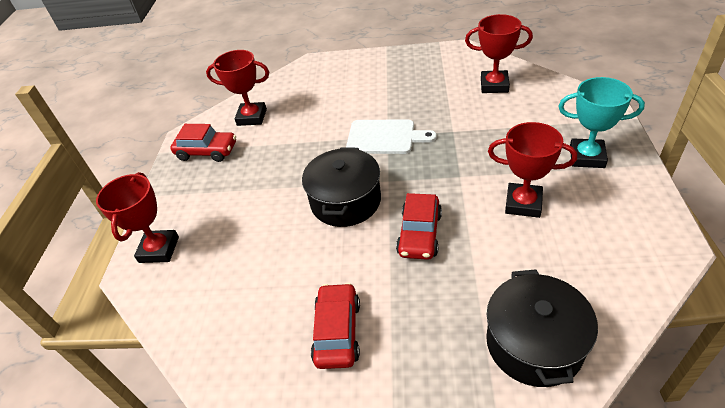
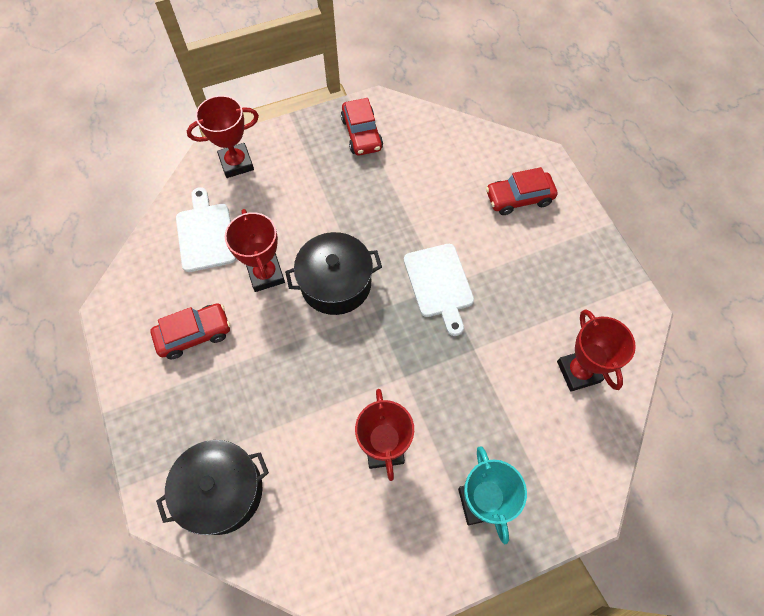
camera: 60 degrees right, 20 degrees up
(222, 295) = (205, 234): none -> white cutting board
(252, 117) = (425, 146): red trophy -> red trophy (266, 274)
(420, 234) = (314, 363): red car -> red car (519, 198)

